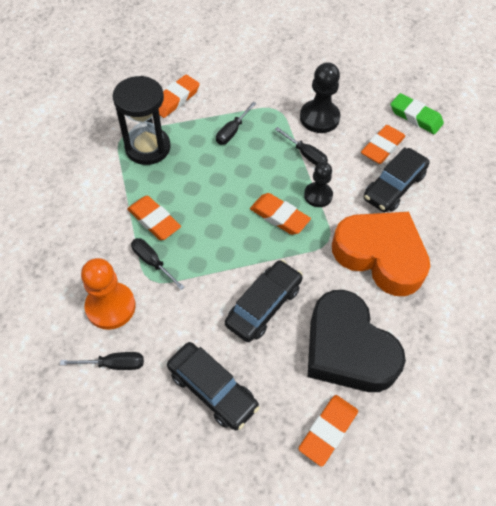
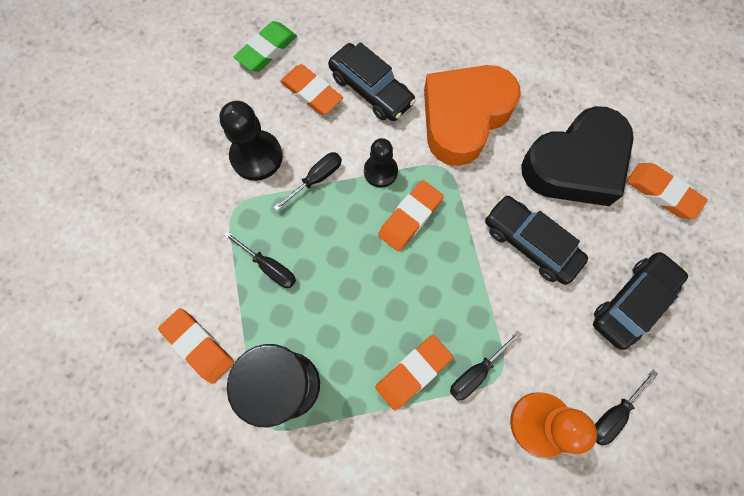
camera: 85 degrees left, 15 degrees up
(114, 364) = (613, 414): black screwdriver -> black screwdriver turned 135 degrees counterclockwise

